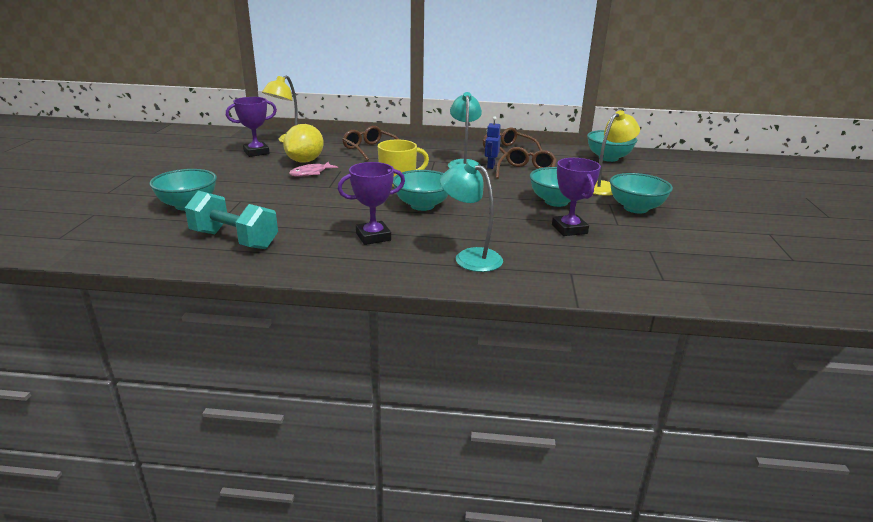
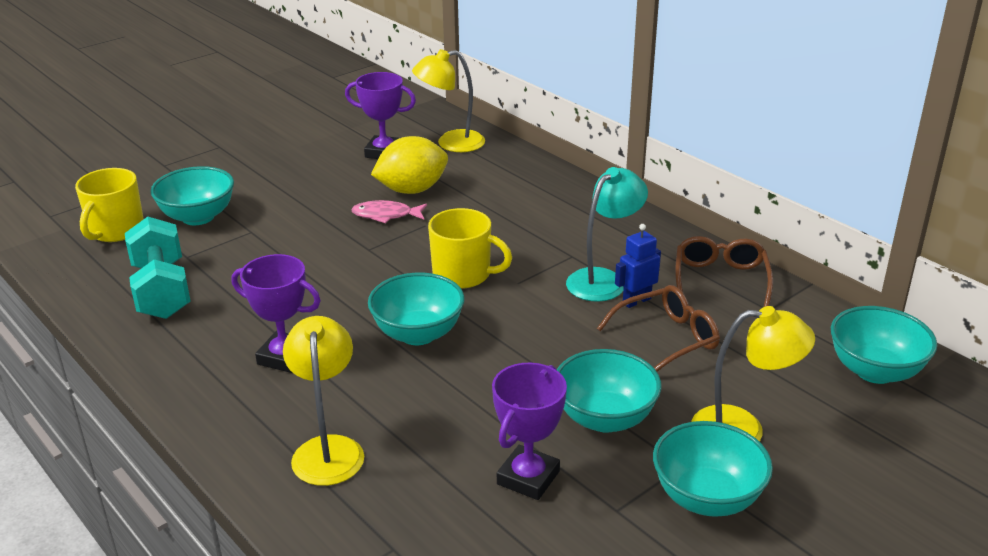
camera: 45 degrees right, 5 degrees up
(136, 228) = (115, 231): none -> yellow mug
(370, 149) = (523, 198): brown glasses -> none
(470, 257) = (328, 449): turquoise lamp -> yellow lamp

